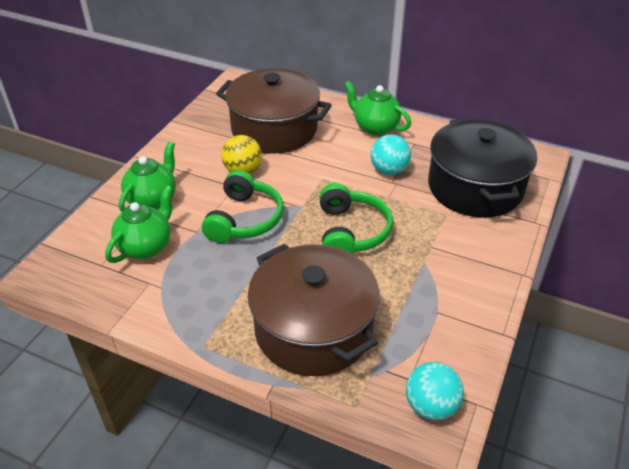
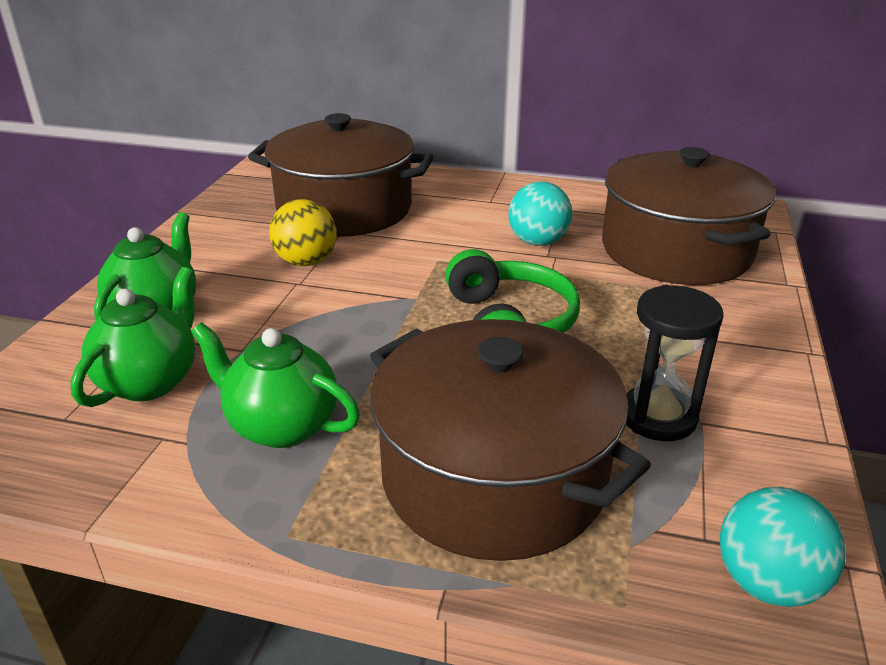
camera: 10 degrees left, 10 degrees down
(244, 219) = (323, 324): green headphones -> none
(375, 127) = (497, 195): green teapot -> green teapot (281, 426)
(414, 305) = (658, 417): none -> black hourglass
(475, 187) = (676, 250): black pot -> brown pot

